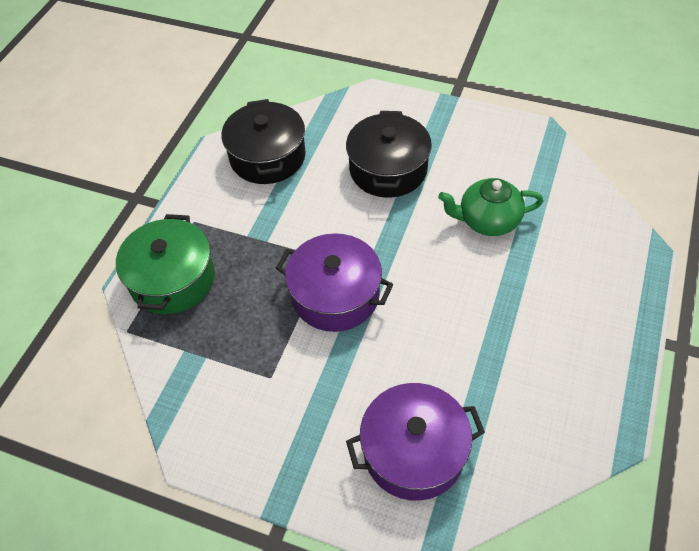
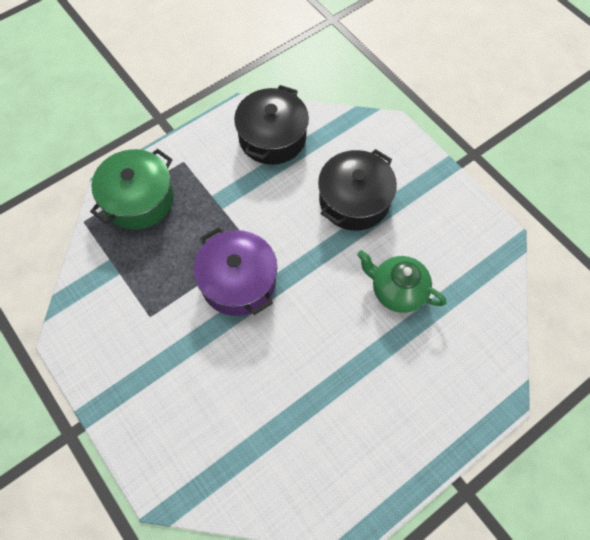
camera: 30 degrees right, 10 degrees up
(413, 452) = (203, 435): purple pot -> none

